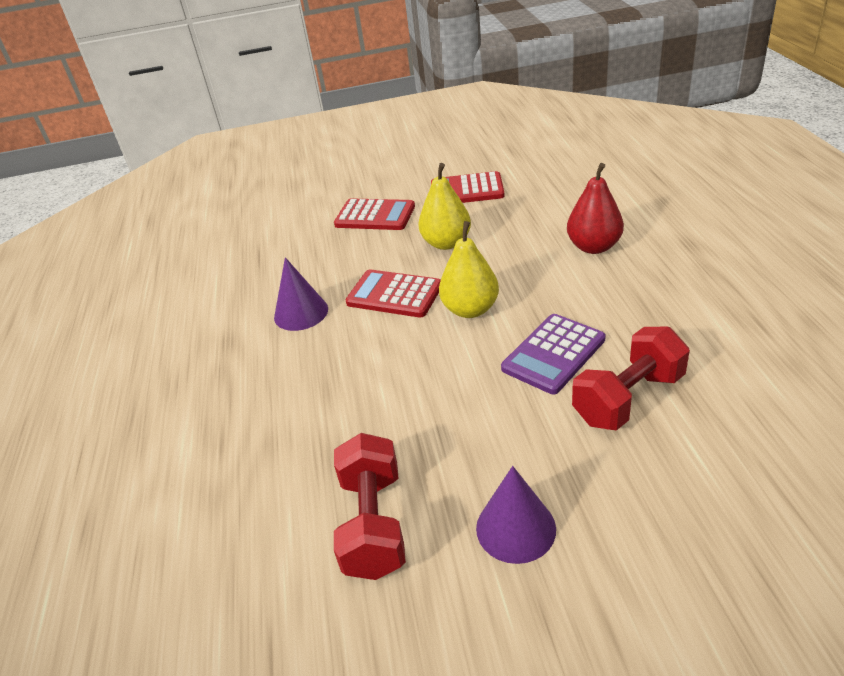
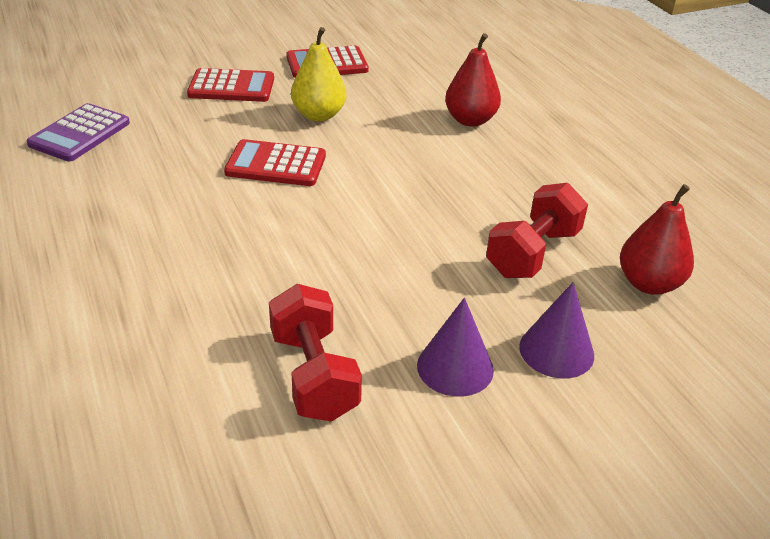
camera: 20 degrees left, 0 degrees up
(301, 313) = (175, 183): purple cone -> purple cone (556, 350)
(470, 309) = (361, 178): yellow pear -> none
(553, 354) = (454, 217): purple calculator -> purple calculator (79, 134)
(754, 442) = (649, 284): none -> red pear

